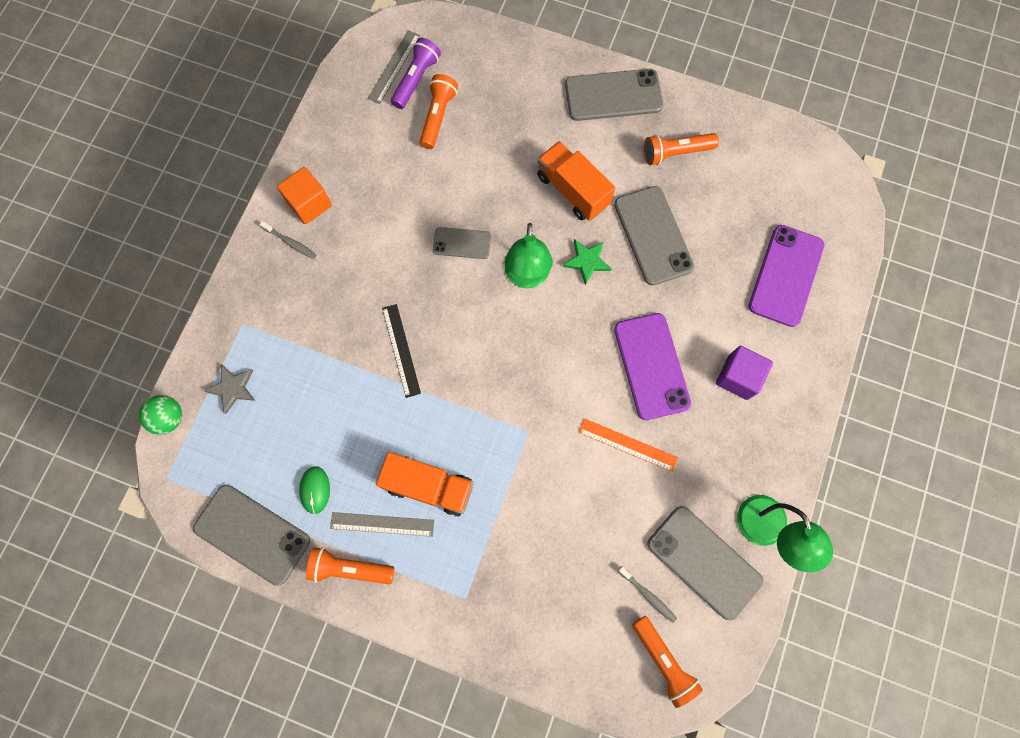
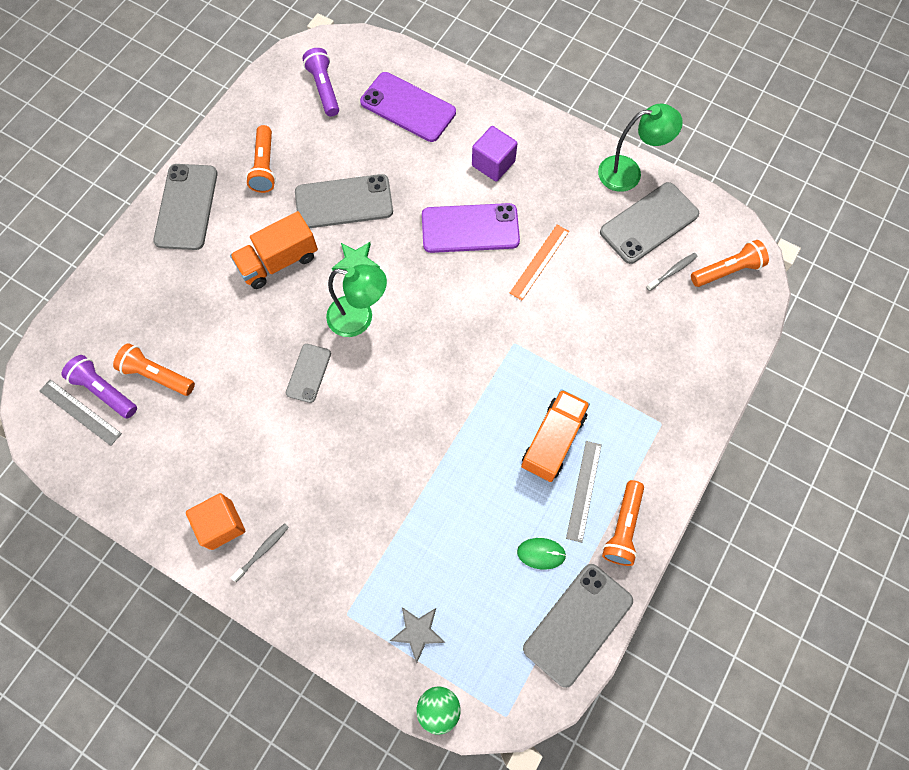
camera: 80 degrees left, 5 degrees down
(401, 350) = (410, 448): black ruler -> none
(785, 187) = (324, 88): none -> purple flashlight

